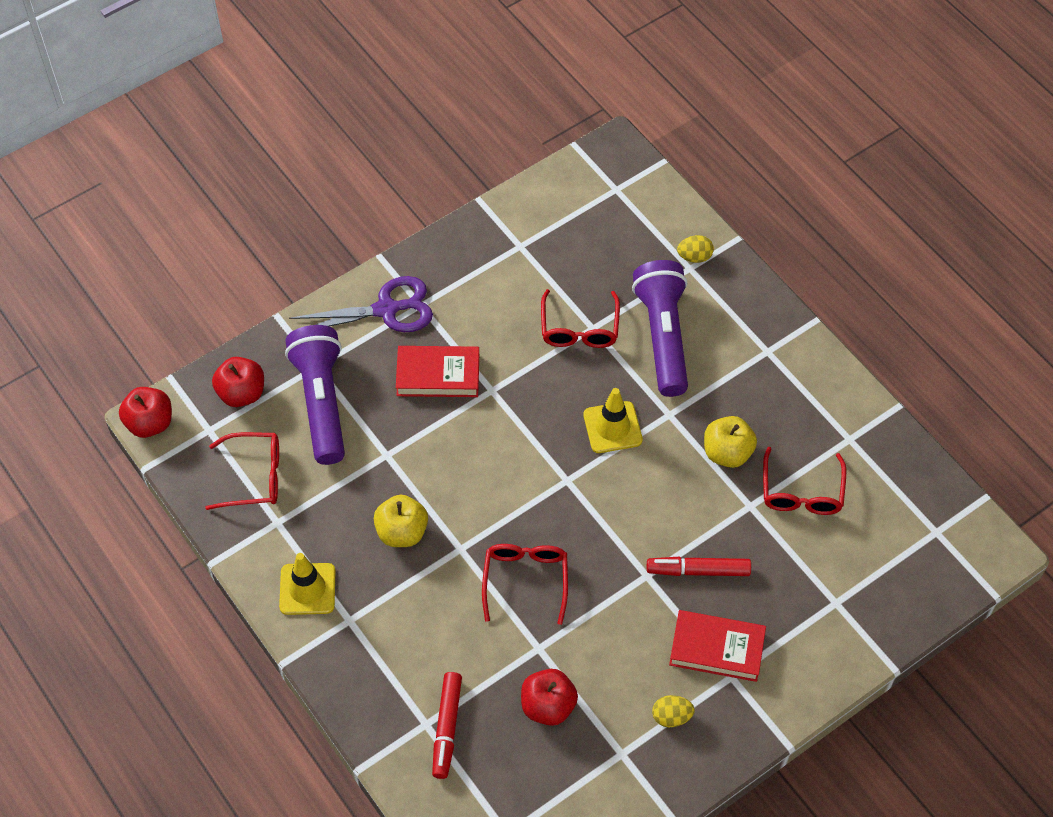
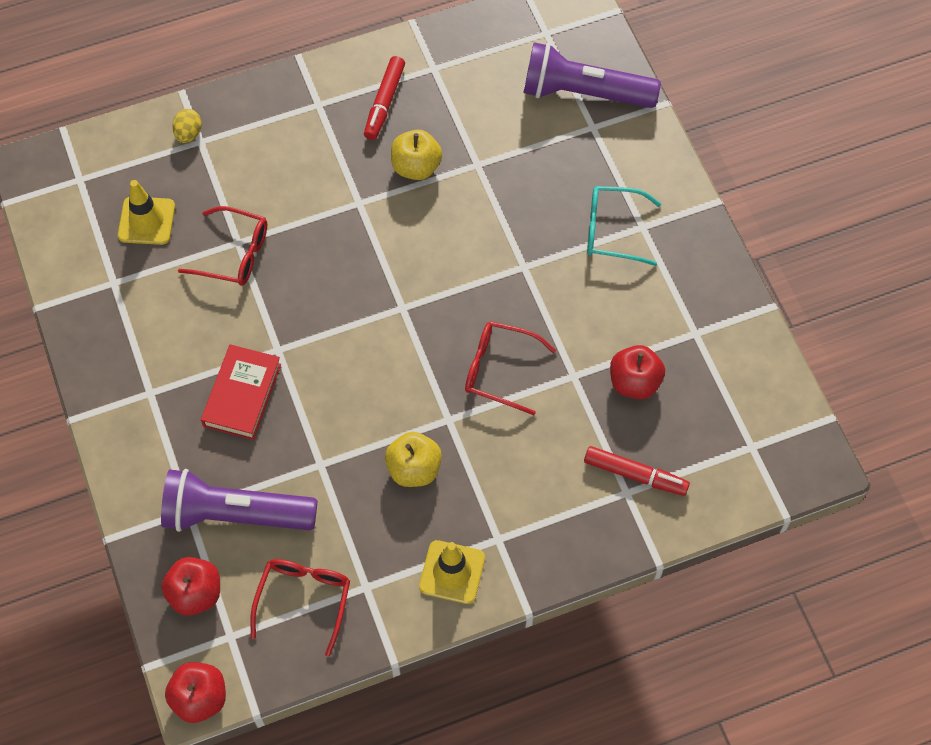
camera: 75 degrees left, 5 degrees up
(387, 309) = (143, 426): purple scissors -> none
(612, 427) = (357, 254): yellow traffic cone -> yellow traffic cone (146, 221)
(663, 336) = (270, 185): purple flashlight -> purple flashlight (584, 93)
(671, 717) = (669, 284): yellow egg -> none
(698, 570) = (531, 224): red marker -> red marker (384, 103)
(716, 649) = (613, 231): red book -> turquoise glasses
(801, 492) = (475, 120): red glasses -> none

